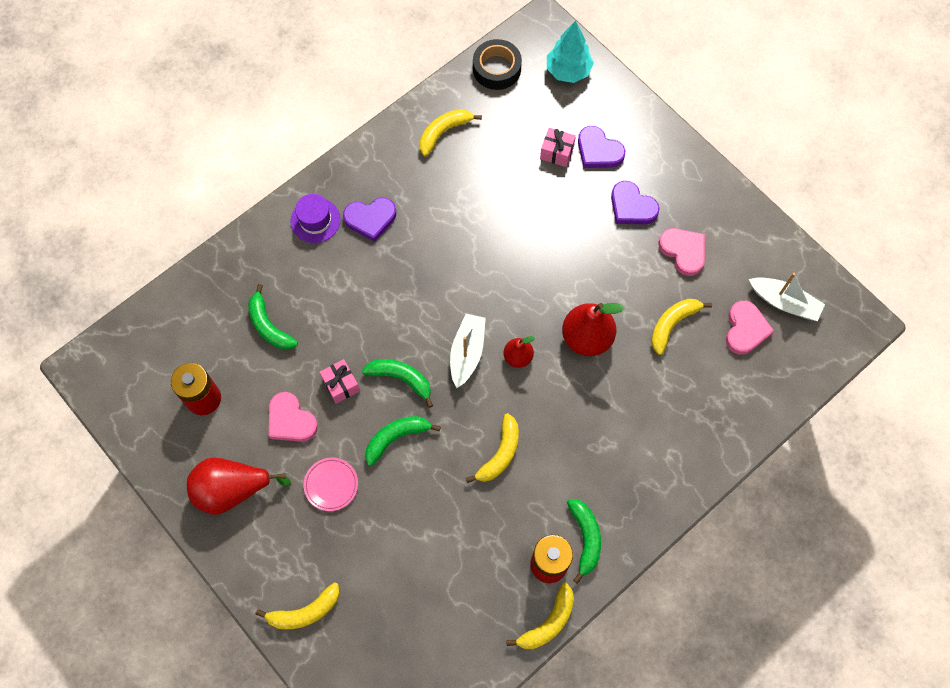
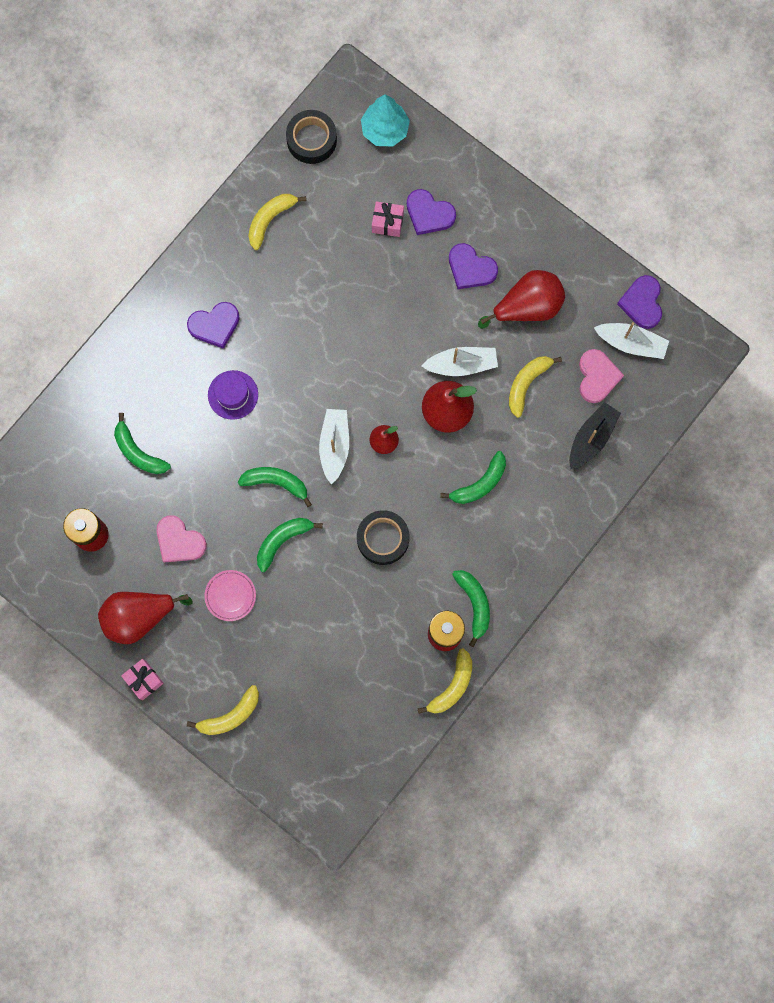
camera: 10 degrees left, 10 degrees up
(315, 220) = (160, 336): purple hat -> purple hat (233, 395)
(341, 385) = (220, 498): pink gift -> pink gift (144, 680)
(500, 453) = (383, 539): yellow banana -> black tape
(609, 295) = (461, 364): none -> white boat
(610, 415) = (480, 484): none -> green banana
(683, 251) = (527, 307): pink heart -> red pear
(732, 388) = (591, 438): none -> black boat
(799, 266) = (642, 303): none -> purple heart

